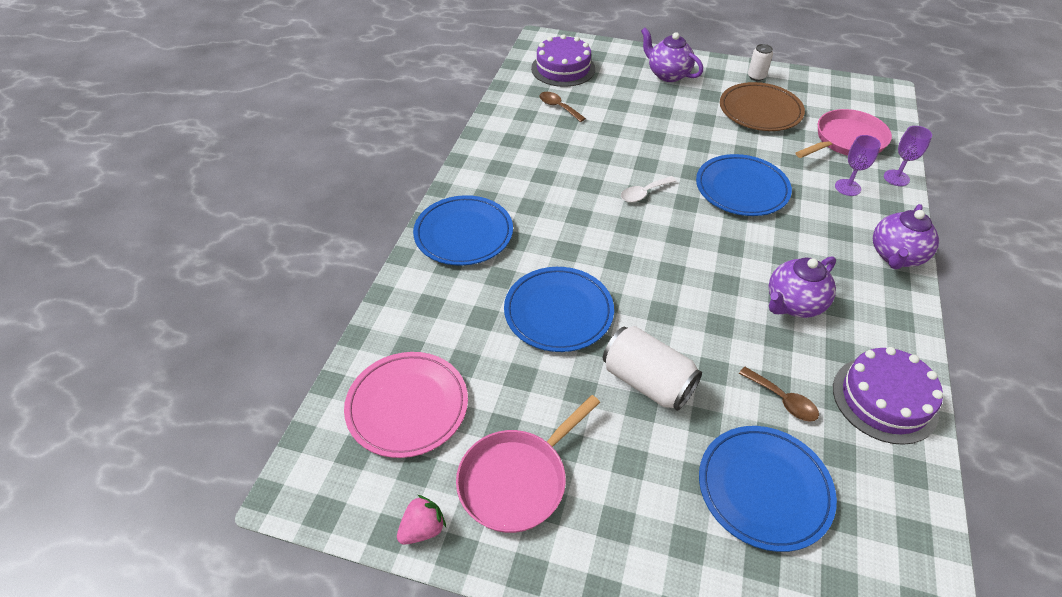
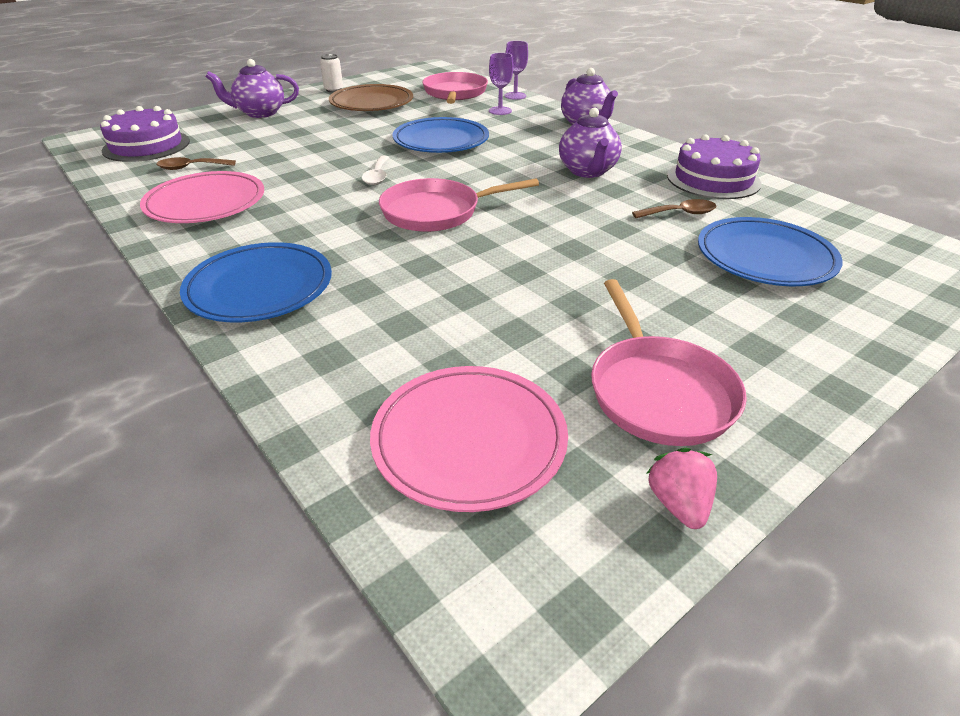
camera: 55 degrees left, 10 degrees down
(525, 146) = (206, 203): none -> pink plate
(558, 312) = (458, 274): blue plate -> none
(626, 254) = (436, 212): none -> pink pan
(647, 382) = (601, 262): white can -> none

